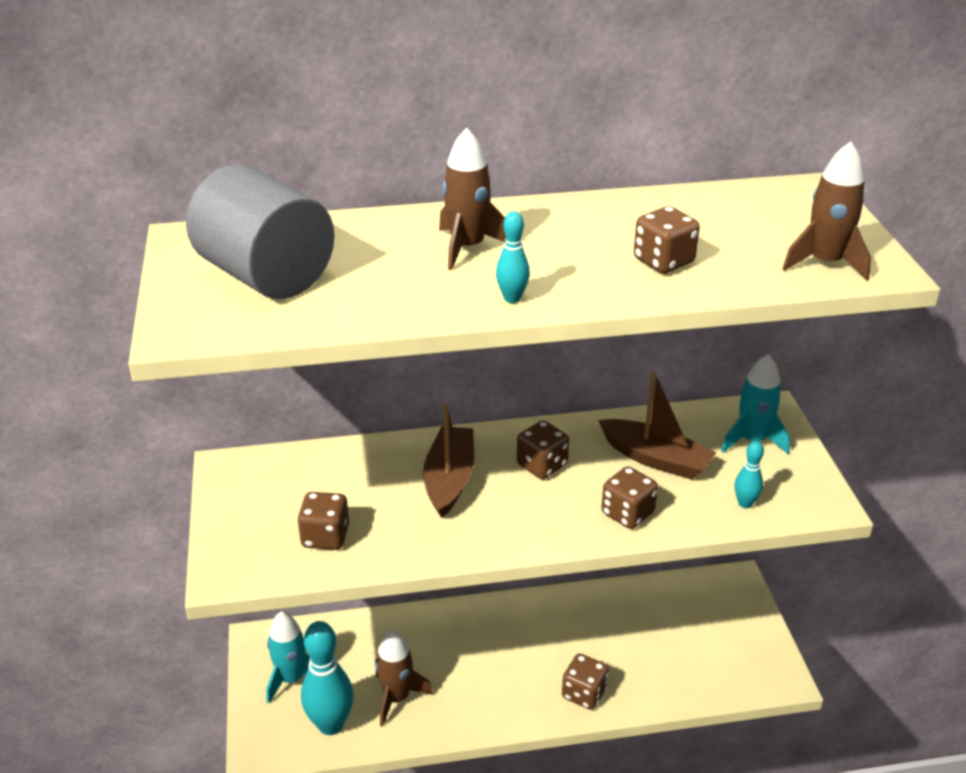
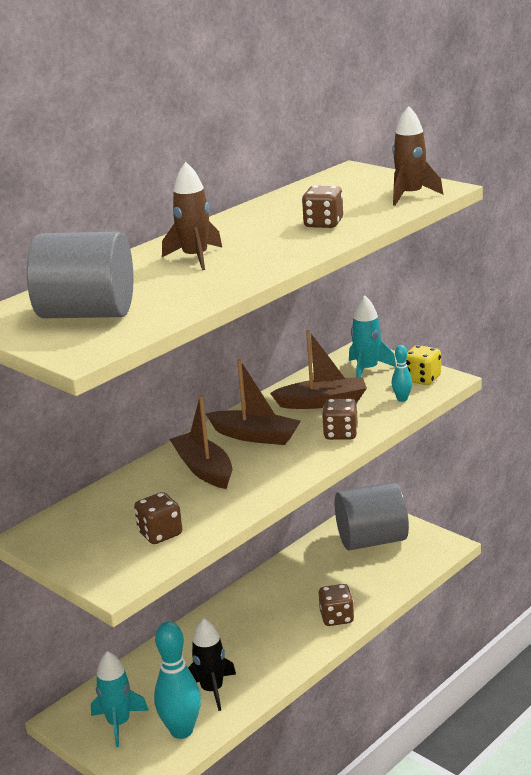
camera: 35 degrees left, 10 degrees down
(396, 698) = (212, 690): brown rocket -> black rocket
(512, 298) = (265, 267): turquoise bowling pin -> none
(542, 465) = (255, 436): brown dice -> brown boat
(708, 621) = (372, 540): none -> grey cylinder
(799, 487) = (422, 379): none -> yellow dice

